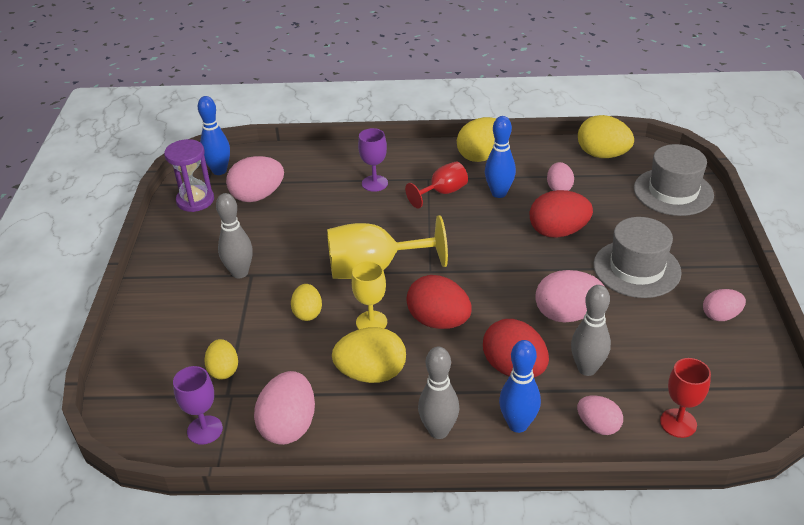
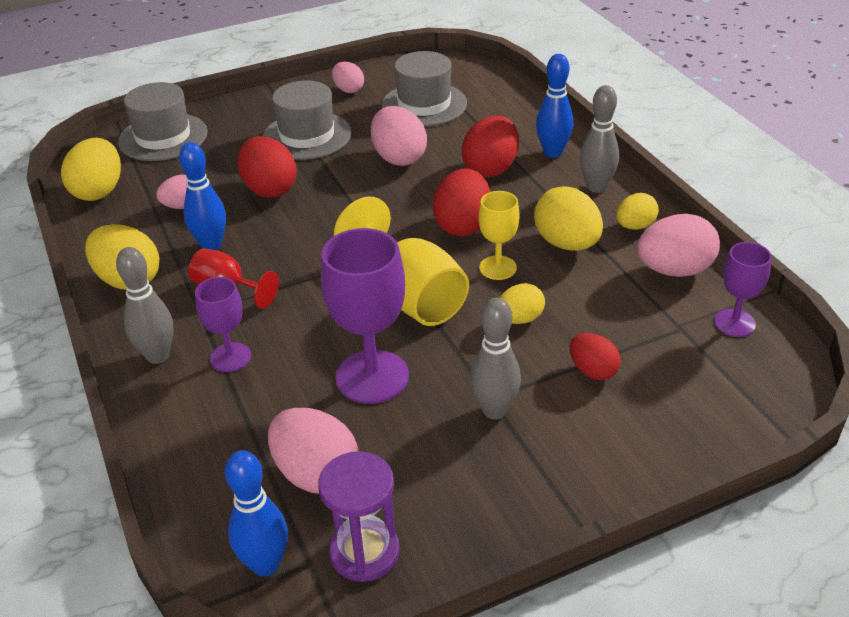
camera: 115 degrees left, 0 degrees up
(223, 370) = (653, 346): yellow egg -> yellow egg (635, 226)
(230, 329) = (592, 371): none -> red egg
(311, 232) = (372, 377): none -> purple goblet
(587, 369) = (461, 135): grey bowling pin -> grey bowling pin (158, 356)
(598, 426) = (520, 119): pink egg -> none
(664, 361) = (424, 104): none -> grey hat
(678, 423) = (487, 90): red goblet -> none

